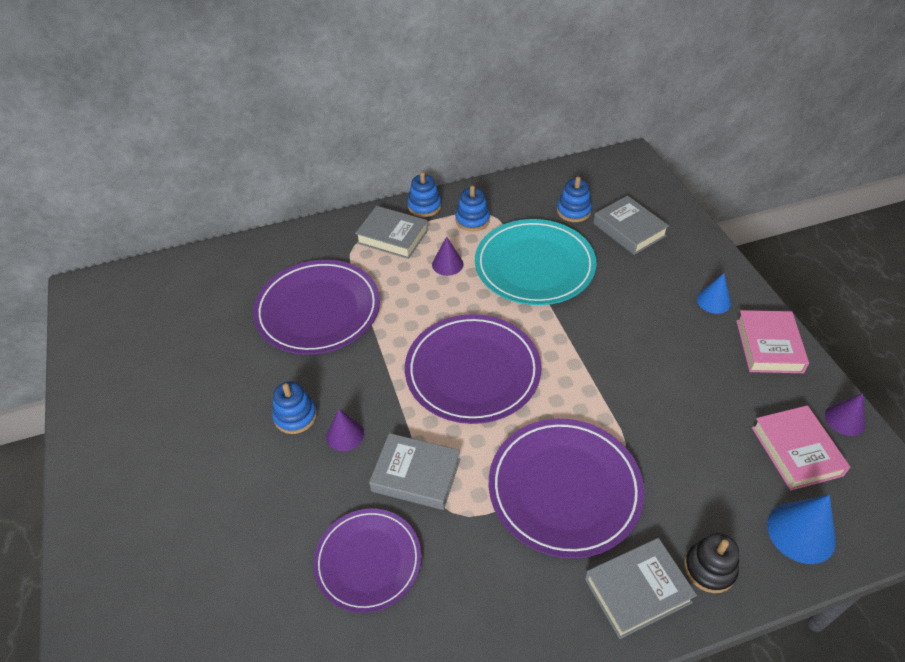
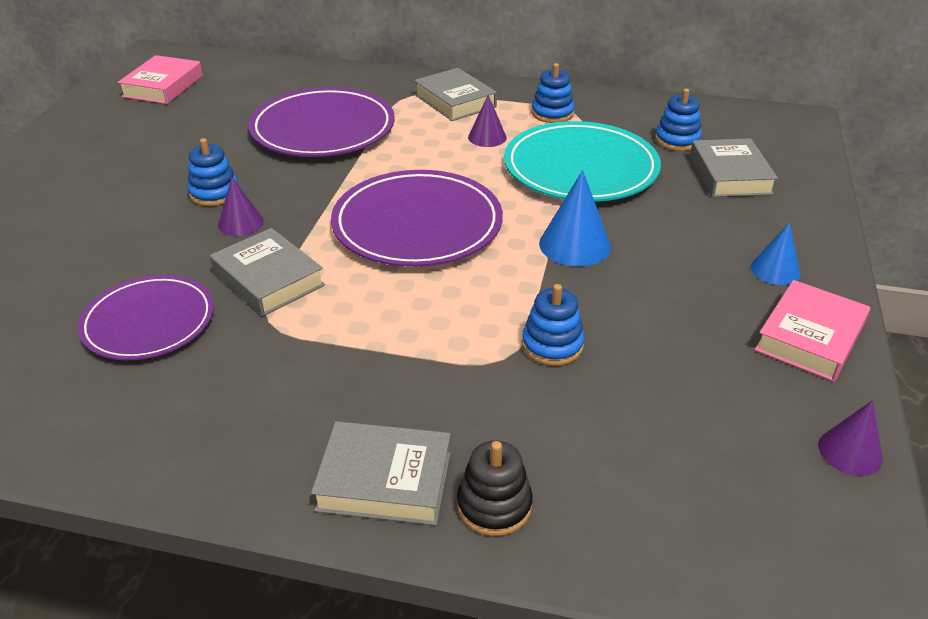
camera: 30 degrees right, 10 degrees down
(424, 206) = (513, 89): blue stacking toy -> blue stacking toy (552, 345)
(564, 489) = (404, 355): purple plate -> none
(796, 451) = (740, 451): pink book -> pink book (163, 86)
(801, 532) = (658, 532): blue cone -> blue cone (575, 245)

